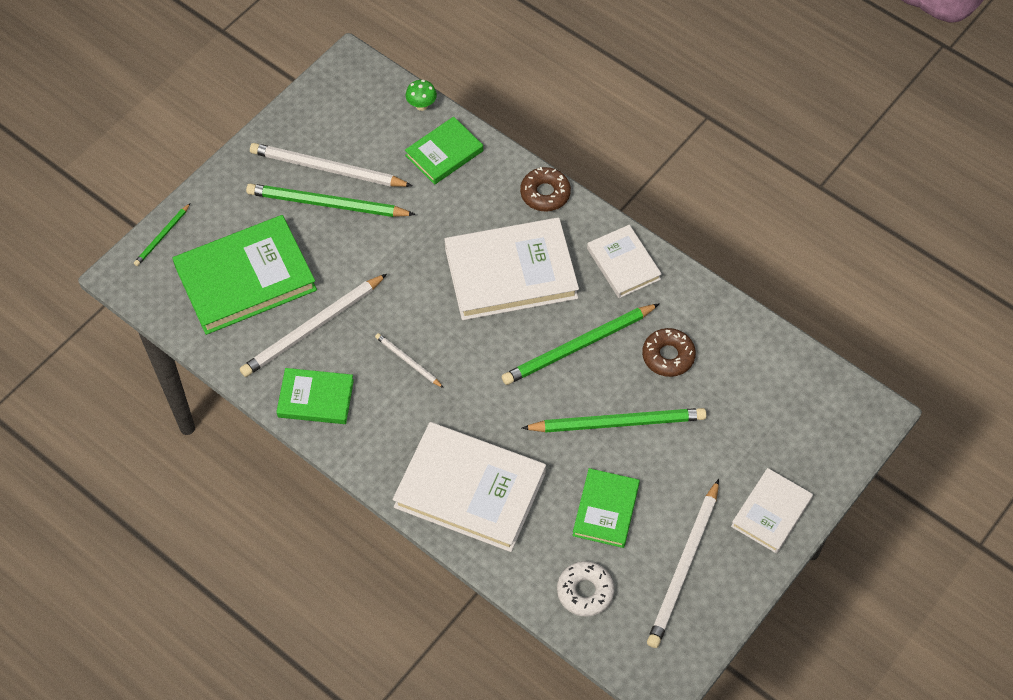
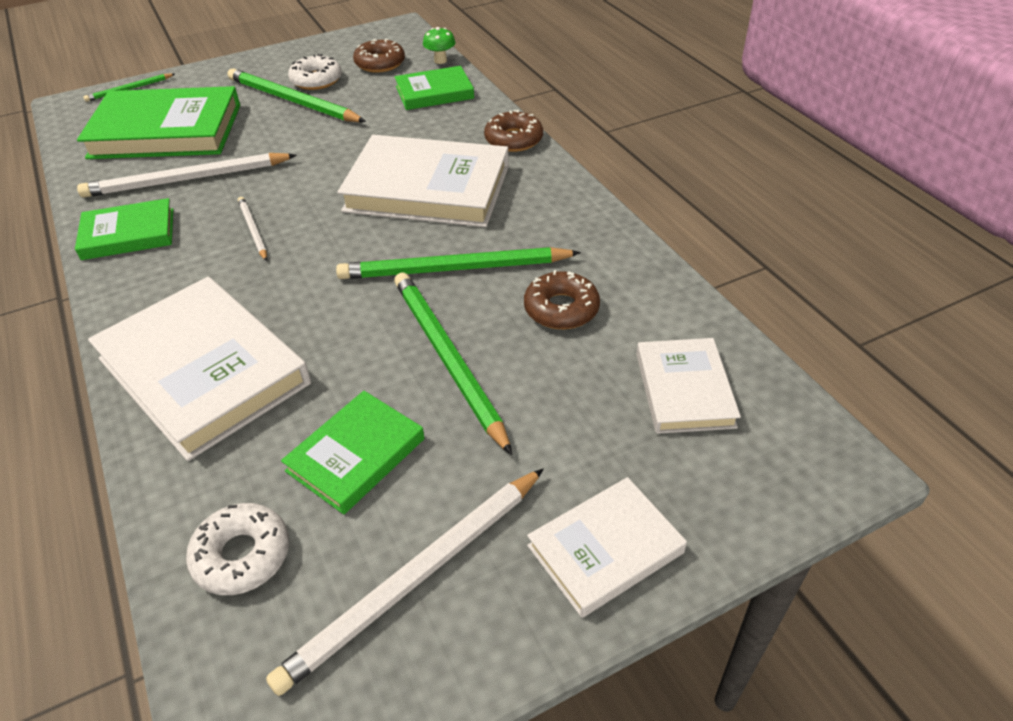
camera: 25 degrees right, 15 degrees down
(316, 398) = (128, 234): green book -> green book turned 45 degrees counterclockwise
(327, 169) = (316, 80): white pencil -> white donut
(369, 126) = (380, 63): none -> brown donut
(618, 422) = (447, 358): green pencil -> green pencil turned 135 degrees counterclockwise
(623, 264) = (561, 212): white book -> white book (684, 389)

